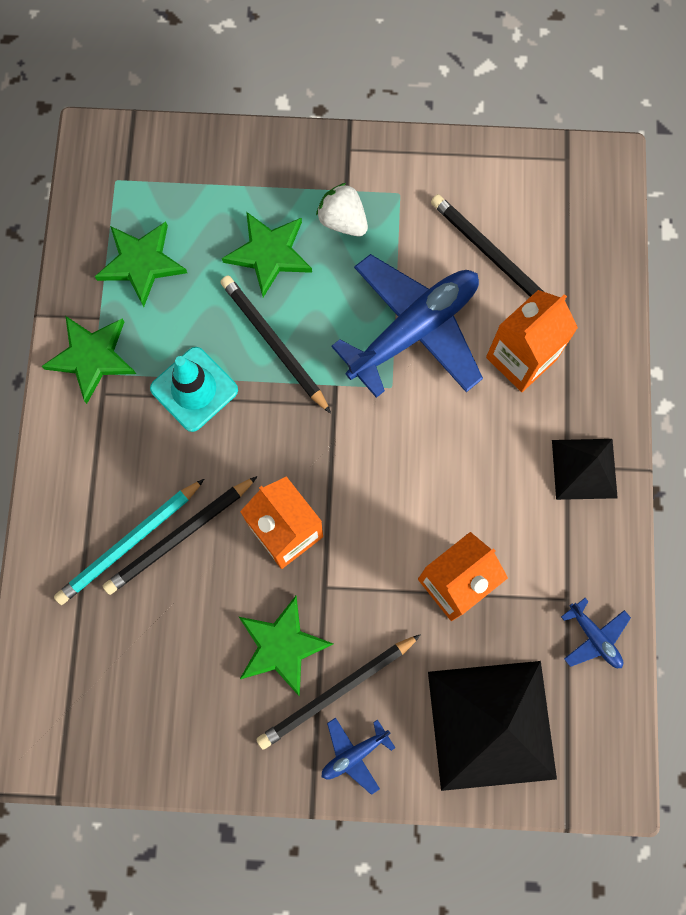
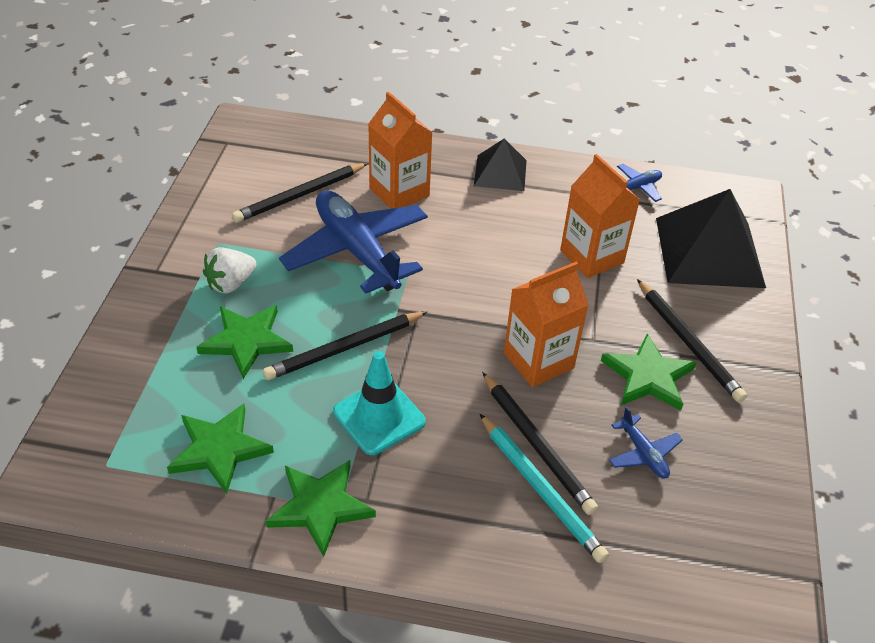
camera: 85 degrees left, 30 degrees down
(354, 754) = (742, 338): blue plane -> blue plane (643, 453)

